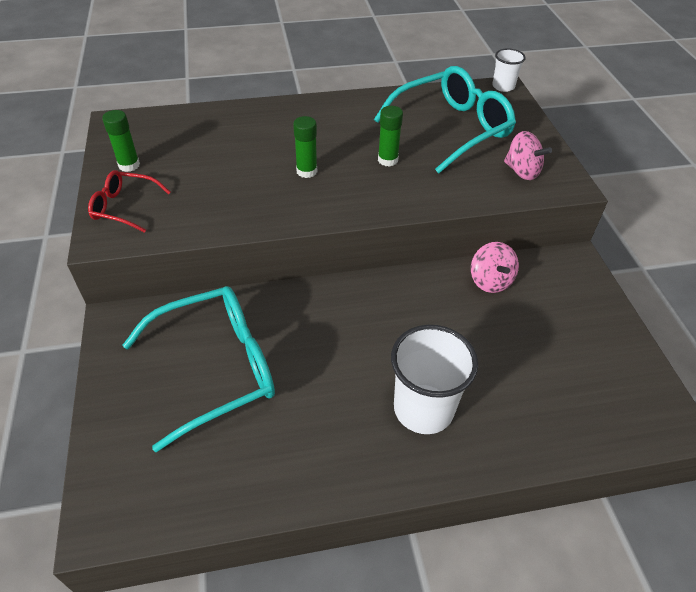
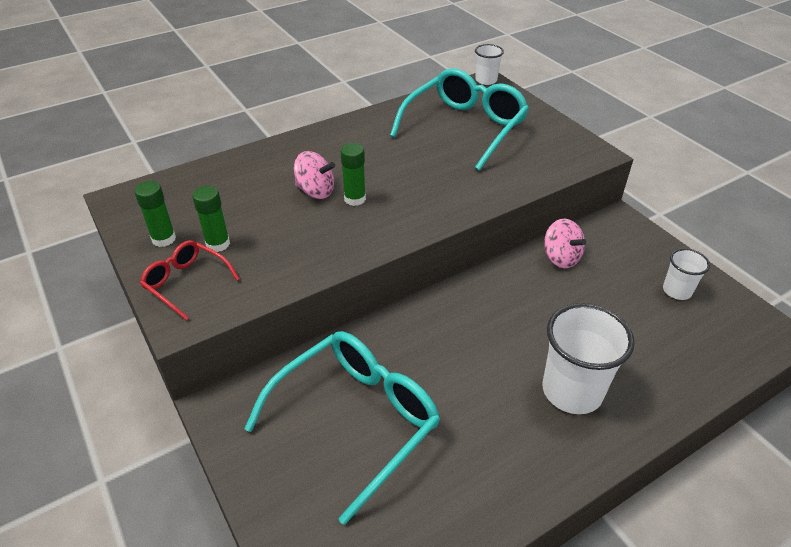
camera: 20 degrees left, 5 degrees down
(124, 207) = (186, 283): red glasses -> red glasses turned 45 degrees clockwise
(387, 160) = (425, 169): green glue stick -> green glue stick (218, 244)
(522, 171) = (549, 151): pink spinning top -> pink spinning top (315, 191)
(591, 348) = (677, 291): none -> white cup

